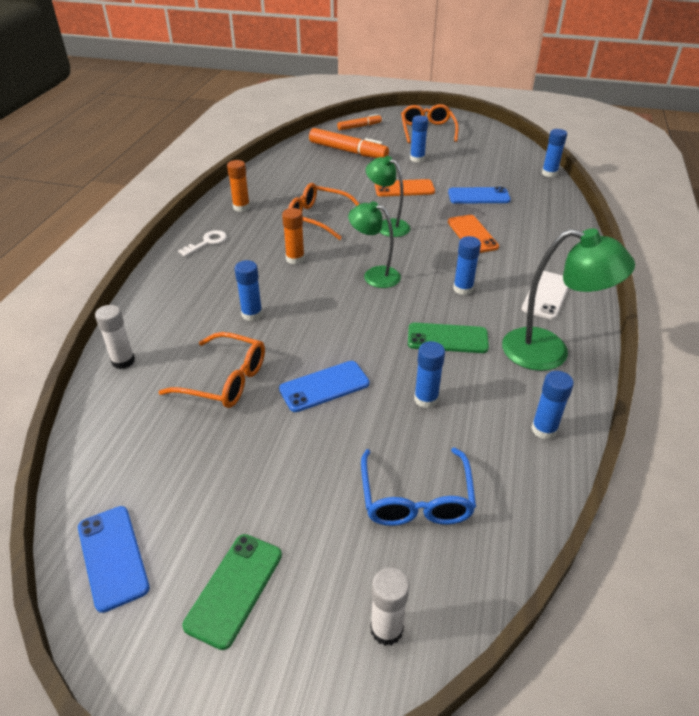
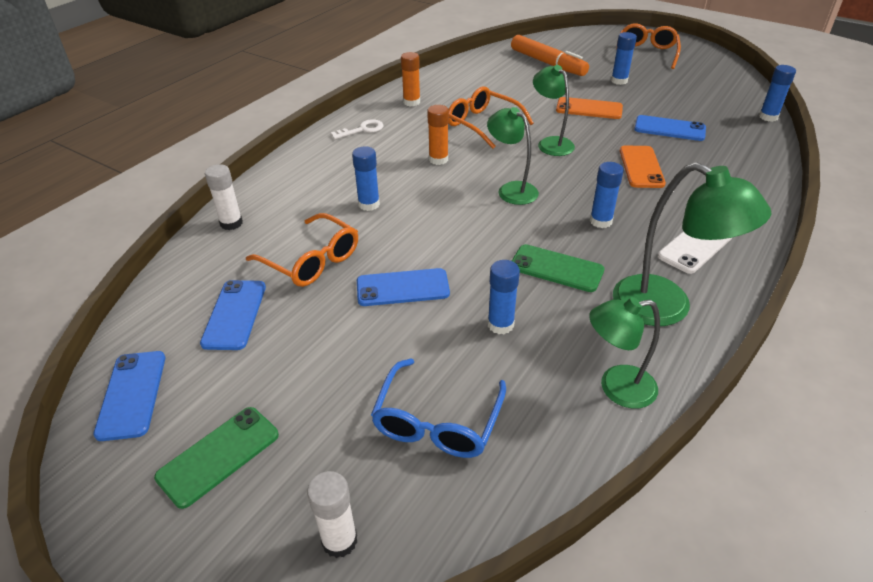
camera: 20 degrees right, 0 degrees up
(176, 450) = (234, 314): none -> blue phone
(359, 126) = (572, 40): orange marker -> none
(544, 429) = (616, 388): blue glue stick -> green lamp

